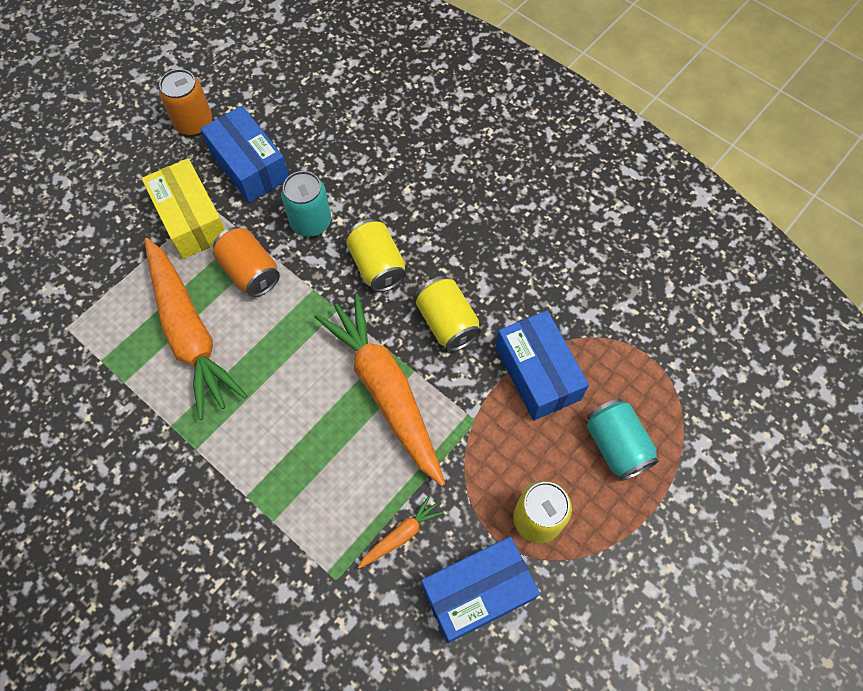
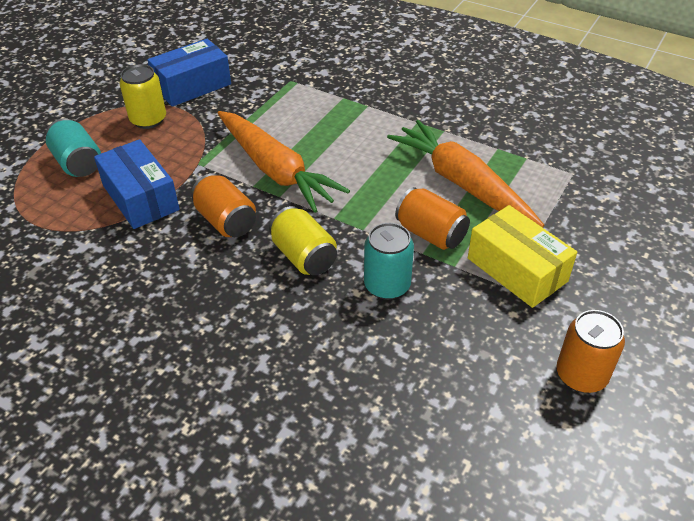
camera: 170 degrees right, 20 degrees down
(249, 165) = (483, 334): blue box -> none
(401, 535) = (249, 102): orange carrot -> none
(447, 323) = (226, 221): yellow can -> orange can

